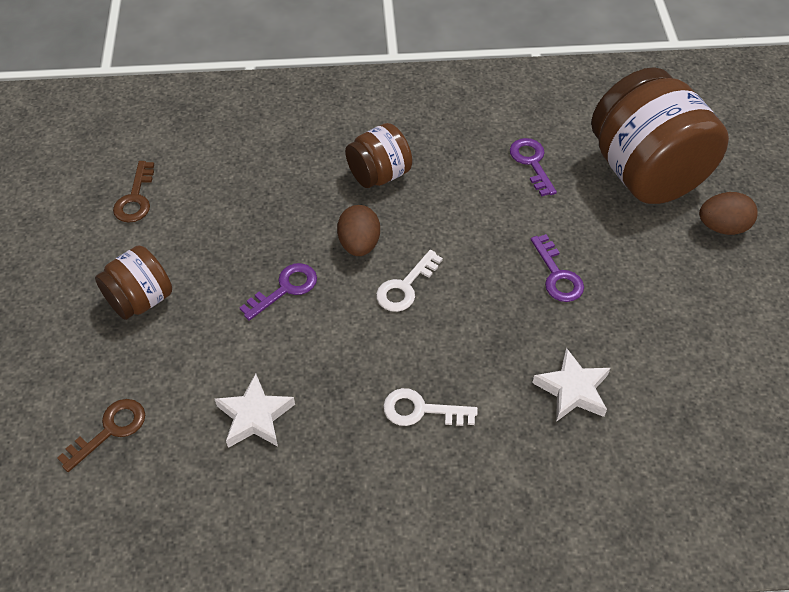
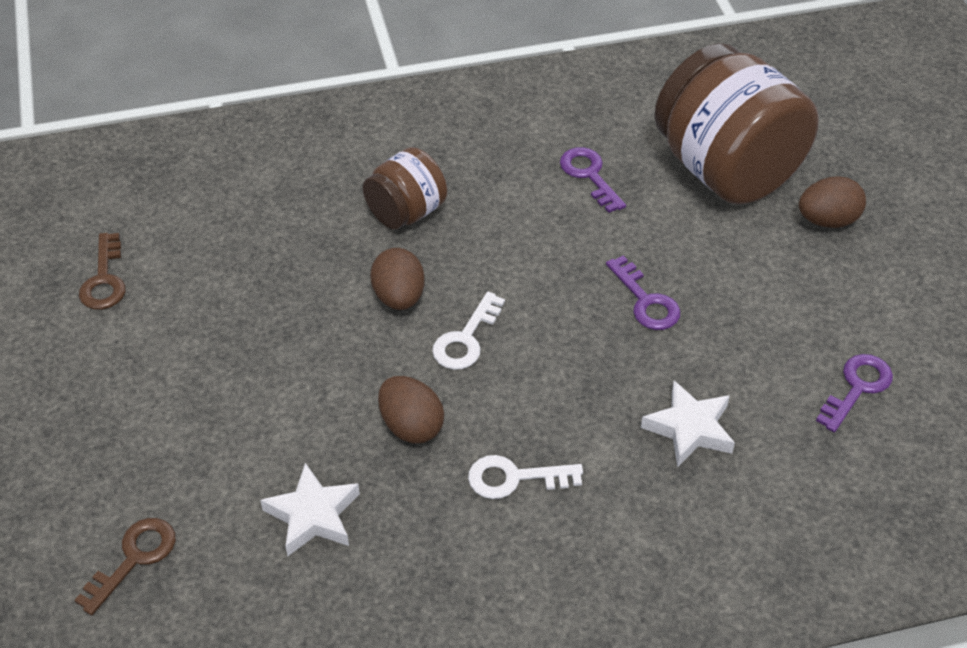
camera: 10 degrees left, 5 degrees down
(140, 300) = (138, 399): brown jar -> none
(285, 289) = (318, 362): purple key -> purple key (857, 388)
(347, 353) = (411, 426): none -> brown egg

